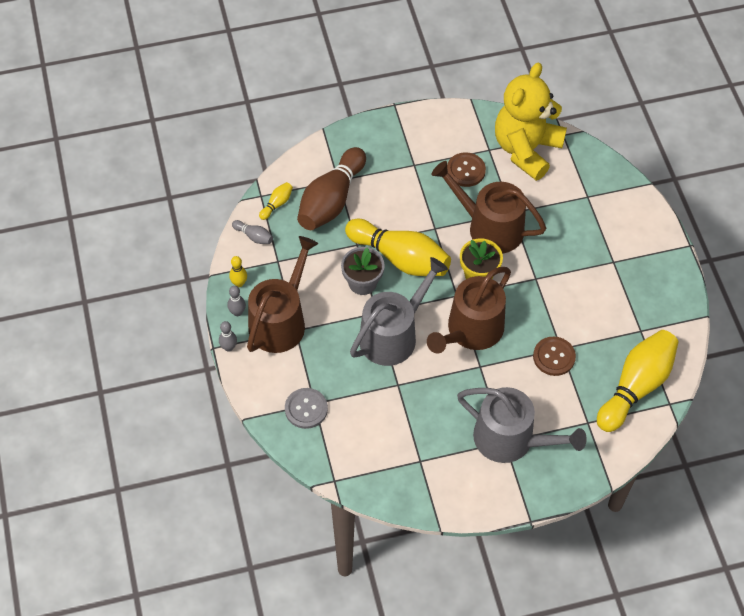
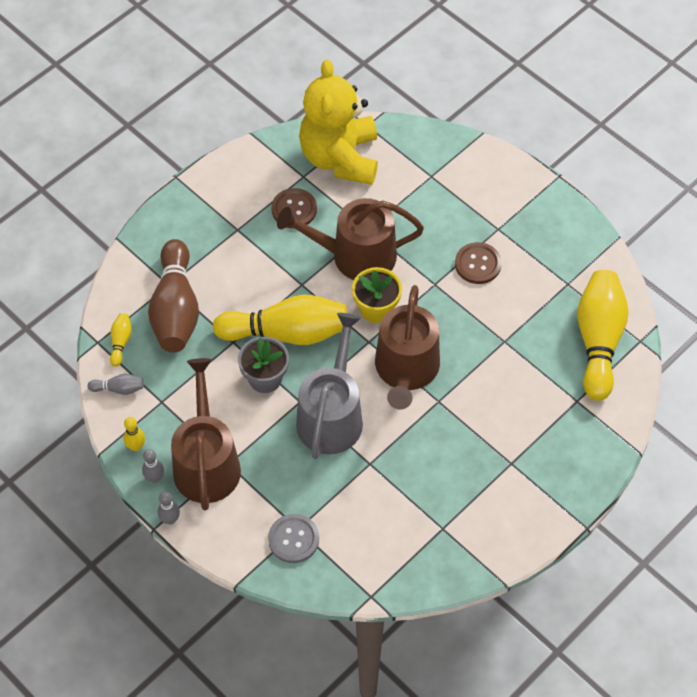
camera: 30 degrees left, 0 degrees up
(511, 439) = (516, 458): grey watering can -> none
(554, 357) = (503, 353): brown button -> brown button (478, 264)

